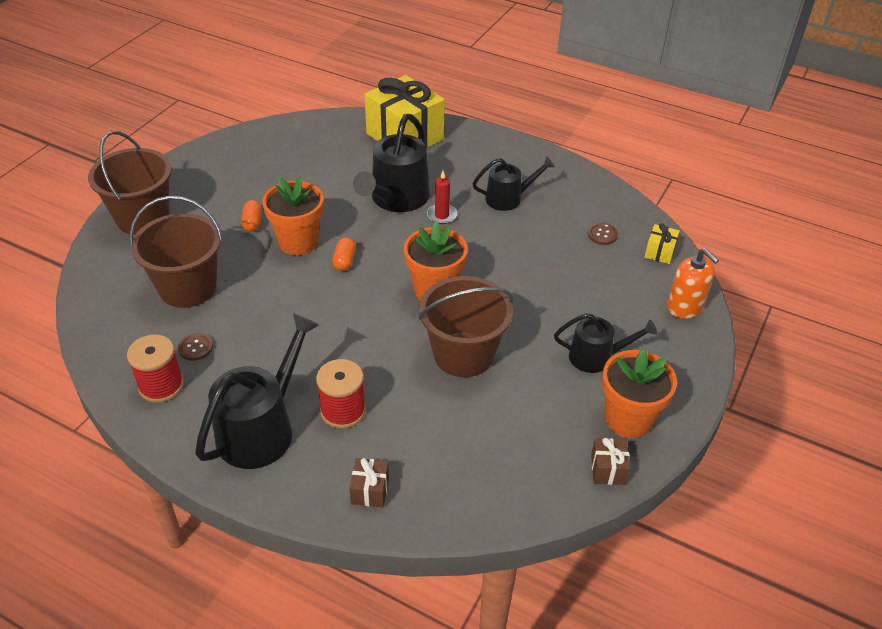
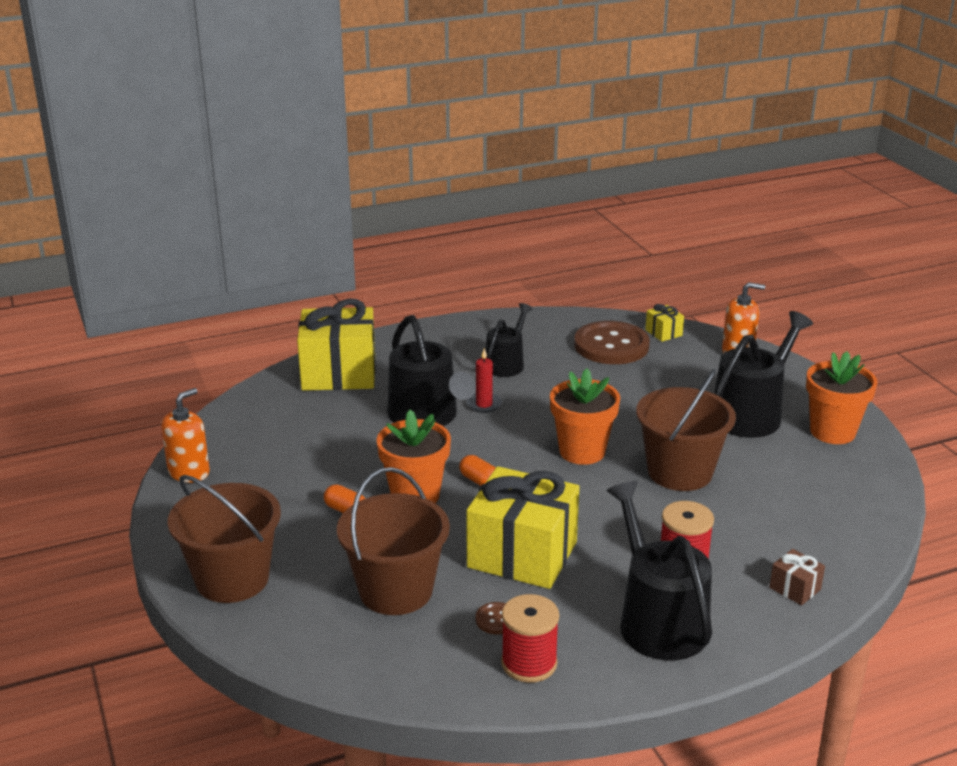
camera: 50 degrees left, 15 degrees down
(232, 143) = (189, 472): none -> orange soap dispenser
(278, 324) = (522, 554): none -> yellow gift
(596, 357) = (751, 414): black watering can -> black watering can, size x1.65
(602, 235) = (611, 345): brown button -> brown button, size x2.40
(608, 469) = (876, 464): brown gift -> none

